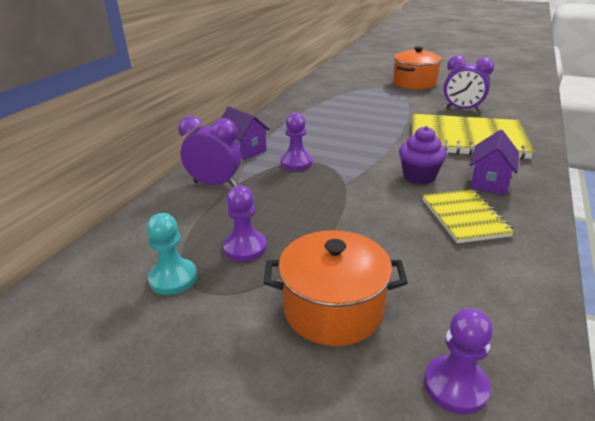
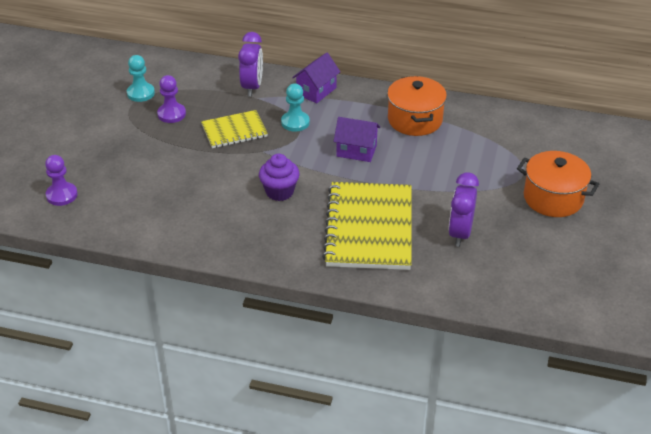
camera: 80 degrees right, 10 degrees up
(296, 163) = (295, 122): purple pawn -> turquoise pawn
(333, 309) = (115, 153): orange pot -> orange pot (415, 120)
(464, 217) = (215, 212): yellow notebook -> yellow notebook (234, 131)
(489, 182) = (275, 233): purple house -> purple house (356, 151)

